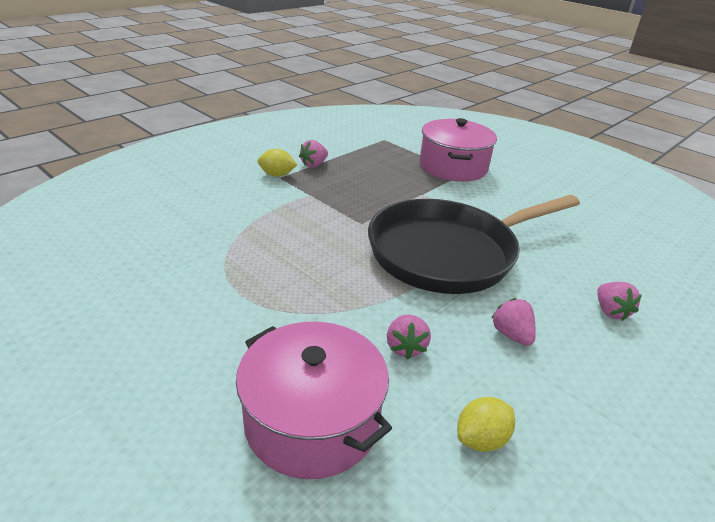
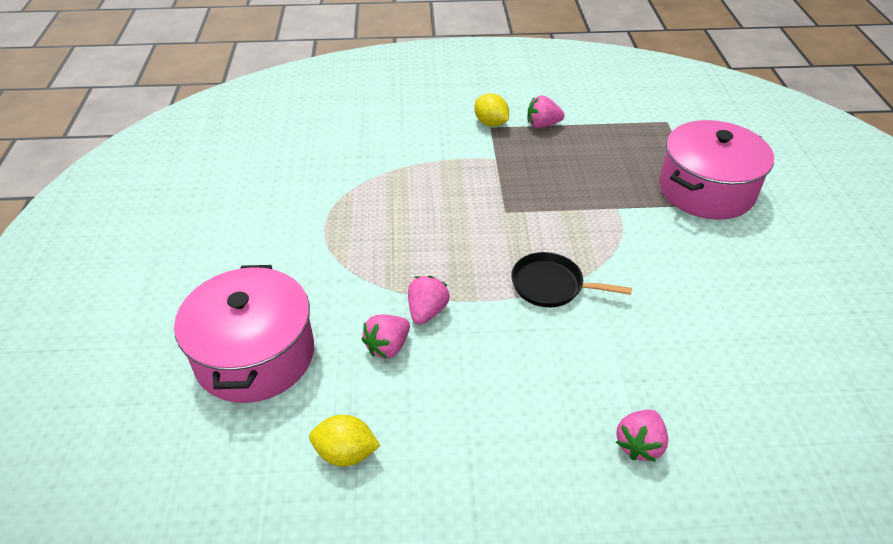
camera: 45 degrees right, 10 degrees up
(449, 252) = (551, 285): black pan -> black pan, size x0.40
(511, 335) = (495, 396): pink strawberry -> pink strawberry (427, 311)

